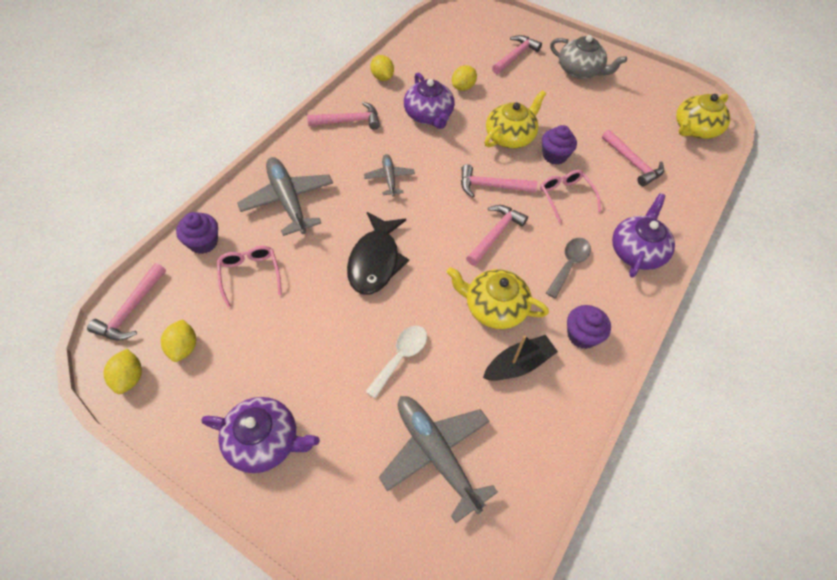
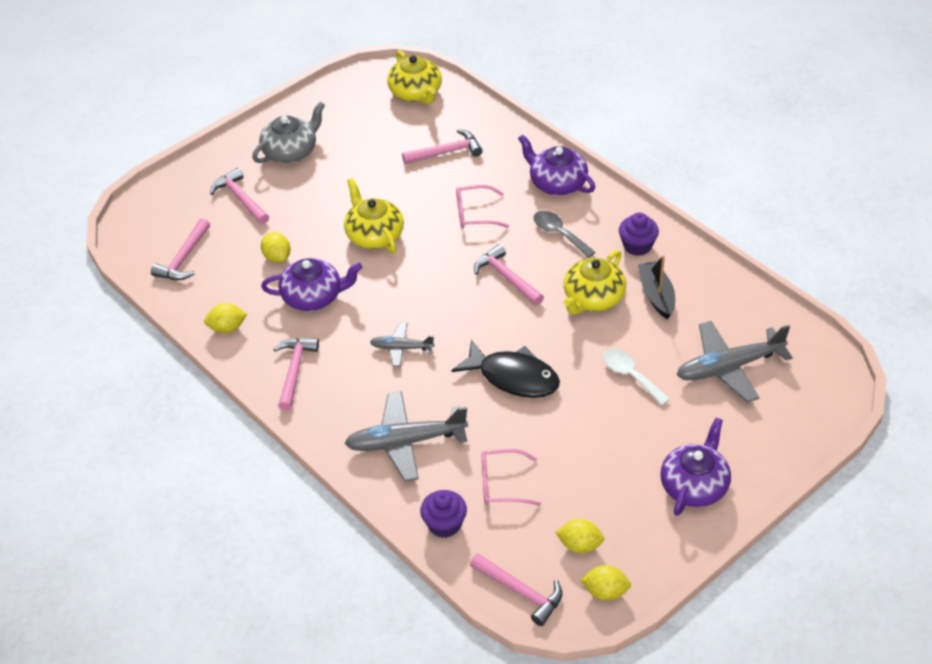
camera: 70 degrees left, 10 degrees down
(491, 186) = (441, 267): pink hammer -> pink hammer (183, 259)
(554, 156) = (415, 207): purple cupcake -> none

